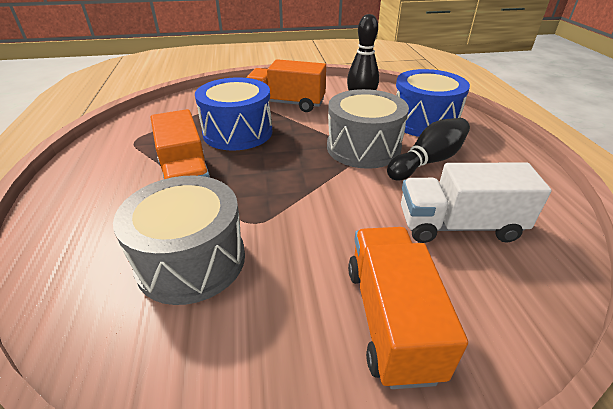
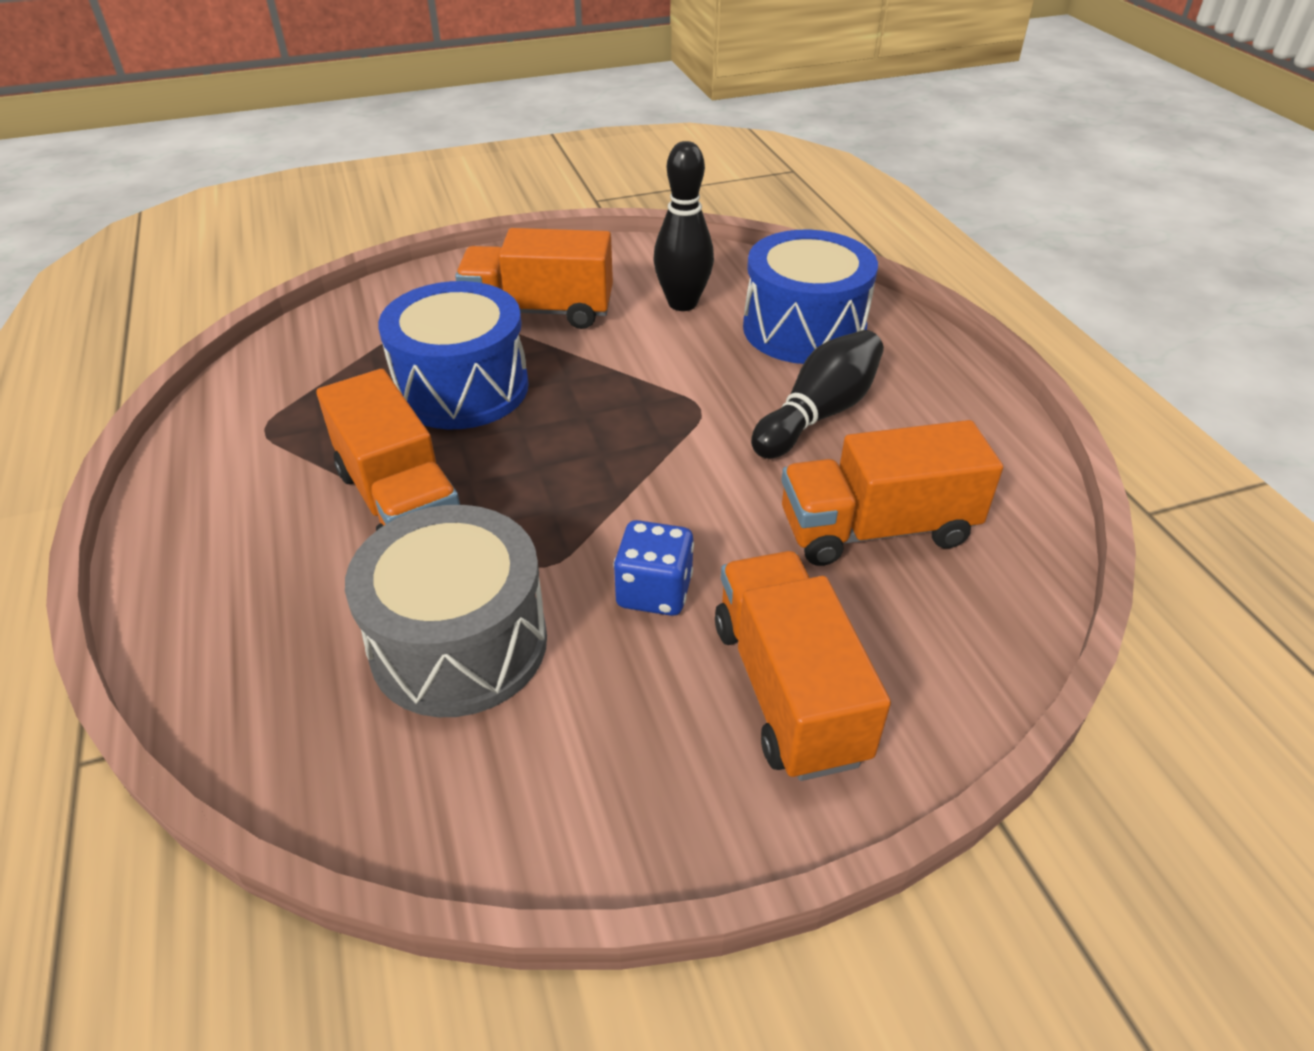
camera: 10 degrees left, 5 degrees up
(315, 245) = (654, 591): none -> blue dice
(363, 148) = (703, 398): grey drum -> none
(459, 225) = (876, 529): white truck -> orange truck

